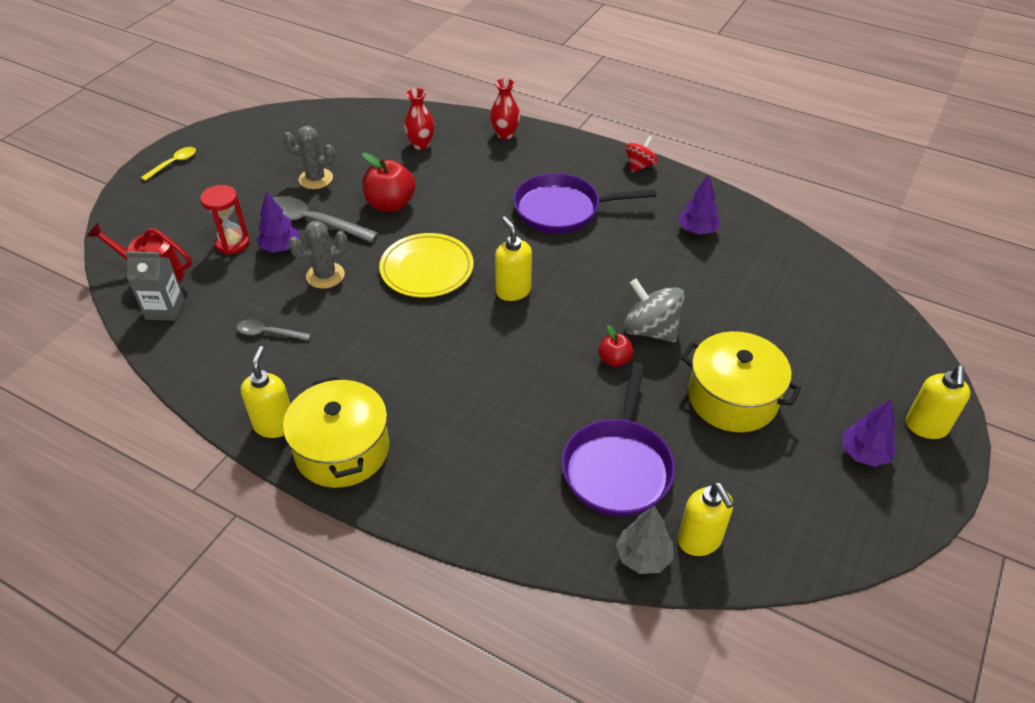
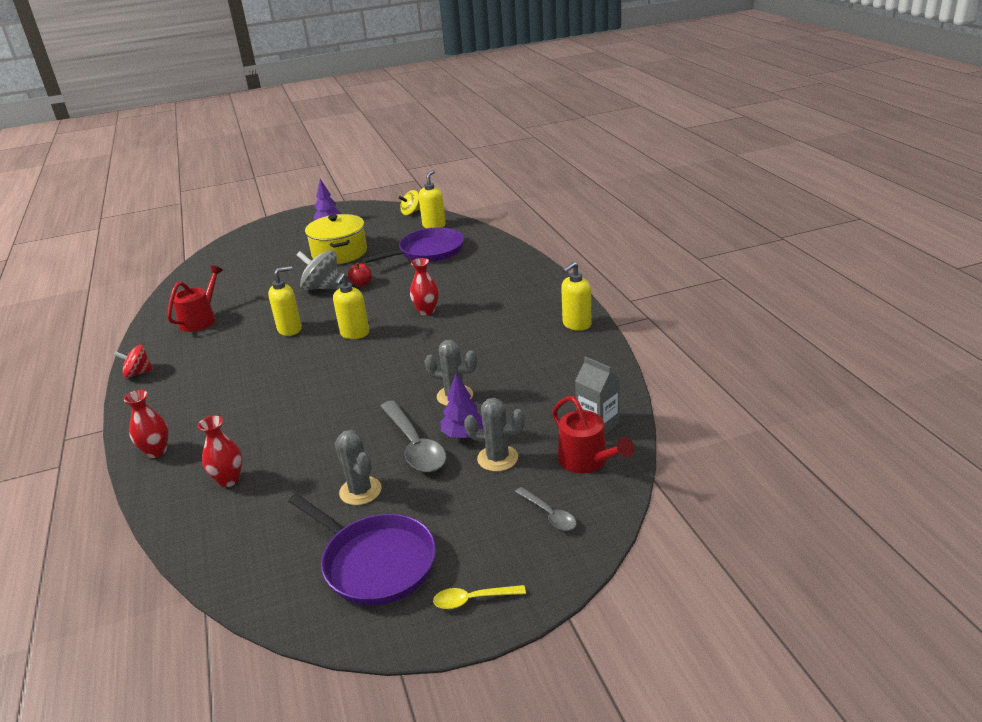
camera: 135 degrees left, 15 degrees down
(232, 243) = (497, 458): red hourglass -> grey cactus
(268, 333) = (534, 374): grey spoon -> grey spoon (549, 514)
(342, 449) = (549, 301): yellow pot -> none
(390, 204) = (337, 431): red apple -> none
(427, 269) = (383, 369): yellow plate -> none
(476, 357) = (426, 311): none -> red vase
(562, 209) = (240, 367): purple pan -> purple pan (375, 562)
(643, 557) = (462, 229): grey tree -> none
(650, 330) = (322, 288): grey spinning top -> grey spinning top turned 120 degrees clockwise
(697, 230) = (200, 319): purple tree -> red watering can
(791, 559) = (411, 212): none -> yellow spinning top
(926, 427) = (290, 221): yellow soap dispenser -> yellow soap dispenser (290, 329)

